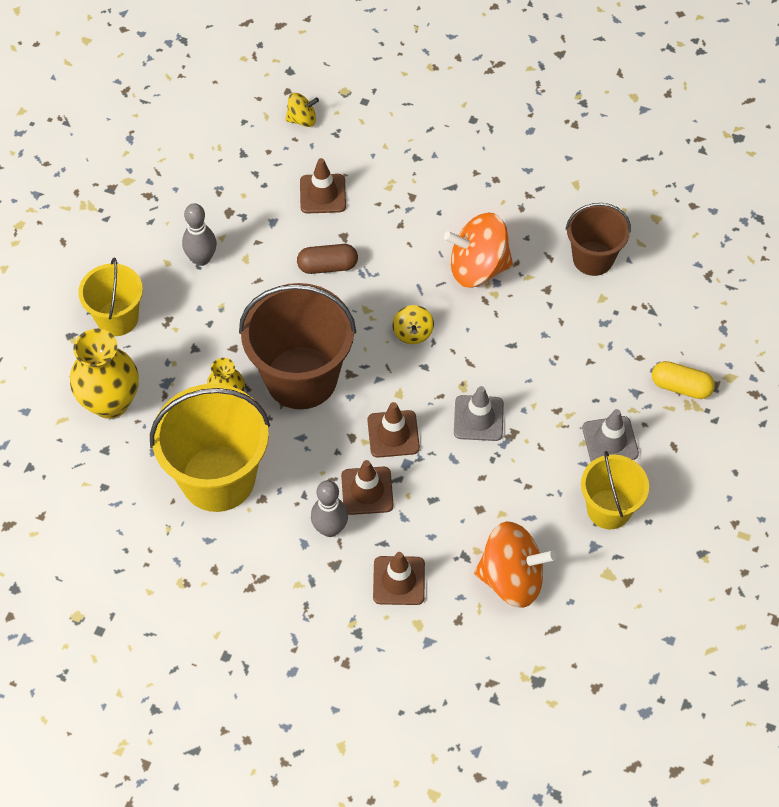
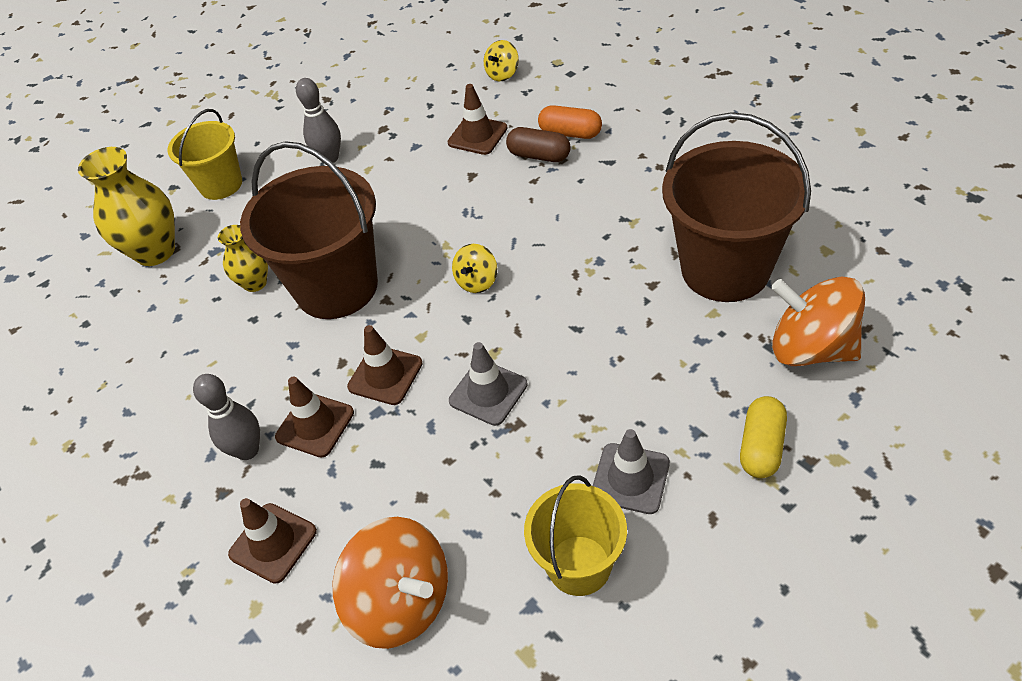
camera: 35 degrees right, 10 degrees down
(218, 478) = (185, 354): yellow bucket -> none
(302, 119) = (502, 74): yellow spinning top -> yellow spinning top turned 105 degrees clockwise
(327, 266) = (437, 196): brown capsule -> brown capsule (539, 156)
(403, 167) = (570, 133): none -> orange capsule
(478, 267) = (588, 240): orange spinning top -> orange spinning top (811, 348)
(593, 258) = (725, 269): brown bucket -> brown bucket, size x1.70
(681, 386) = (761, 447): yellow capsule -> yellow capsule turned 60 degrees clockwise

